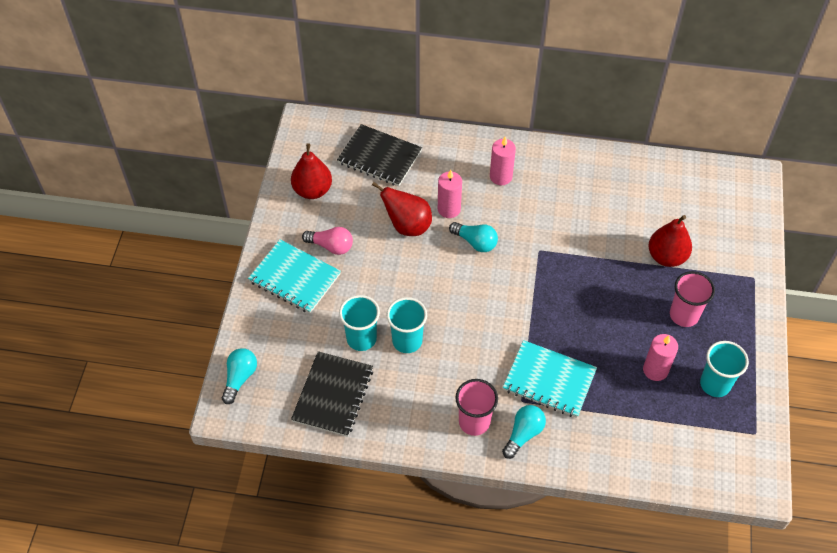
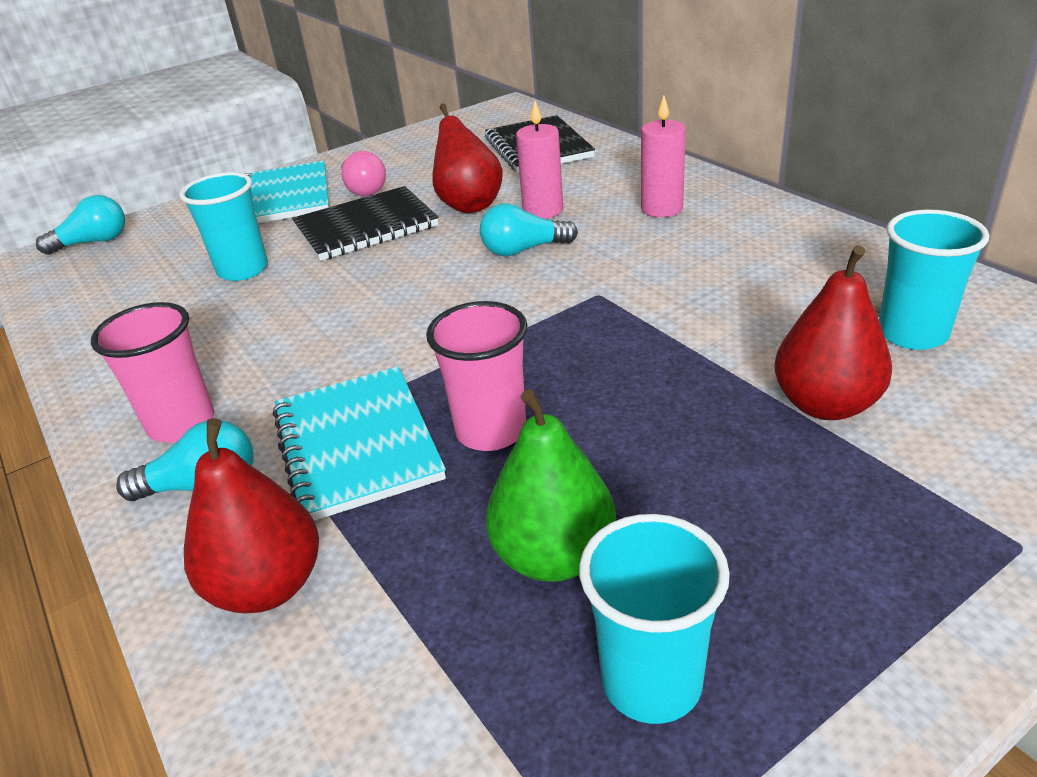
camera: 50 degrees right, 20 degrees down
(312, 190) = (426, 147): red pear -> red pear (268, 586)
(333, 395) = (122, 300): black notebook -> black notebook (366, 227)
(407, 341) = (279, 296): turquoise cup -> turquoise cup (912, 334)
(475, 242) = (523, 250): turquoise light bulb -> turquoise light bulb turned 90 degrees clockwise
(655, 370) = (554, 556): pink candle -> green pear
(684, 315) = (745, 508): pink cup -> pink cup (491, 431)

